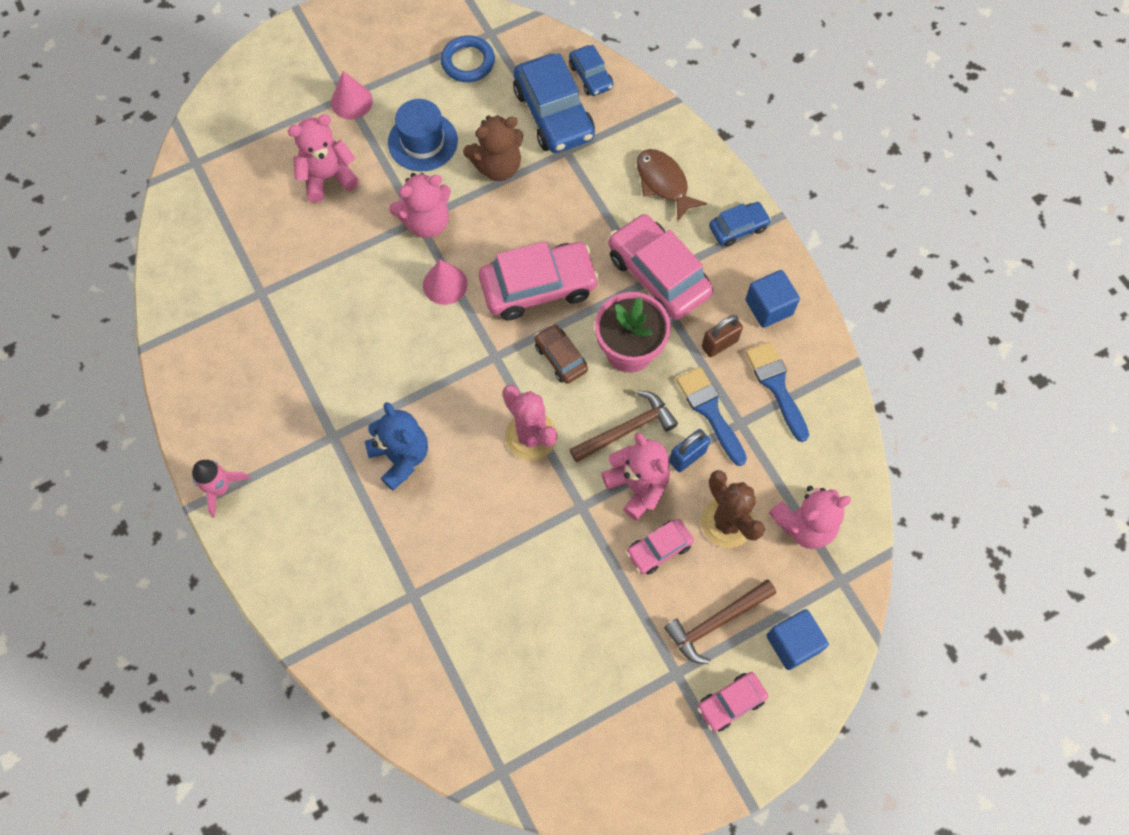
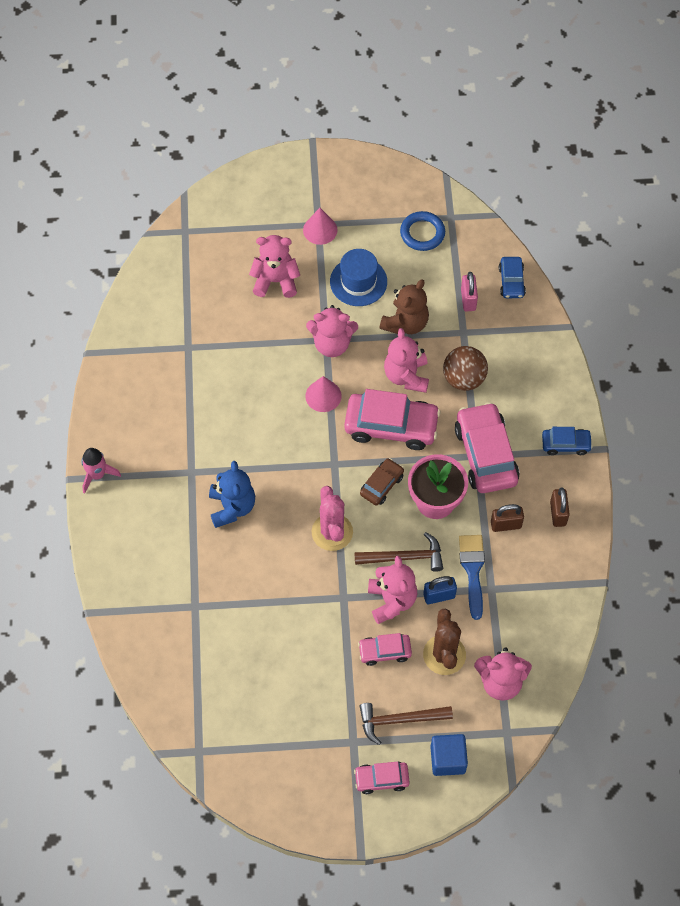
camera: 25 degrees right, 5 degrees down
(497, 166) = (405, 323): brown teddy bear -> brown teddy bear turned 60 degrees counterclockwise
(527, 224) = (406, 376): none -> pink teddy bear
(554, 114) = (468, 300): blue car -> pink padlock
(560, 358) = (381, 485): brown car -> brown car turned 45 degrees clockwise
(592, 201) = (464, 379): none -> brown ball
(664, 183) = (526, 387): brown fish -> none
(769, 307) = (558, 513): blue cube -> brown padlock
(776, 386) = (532, 573): blue brush -> none

